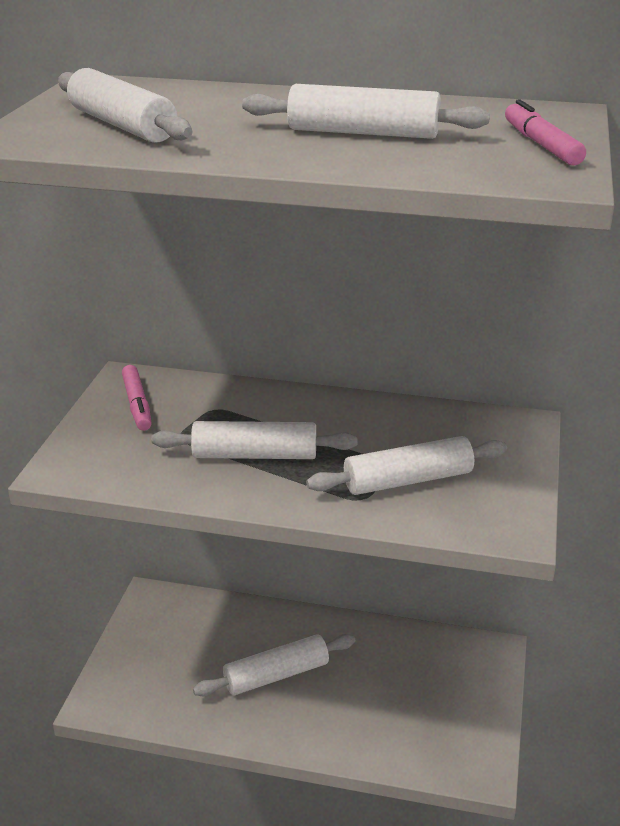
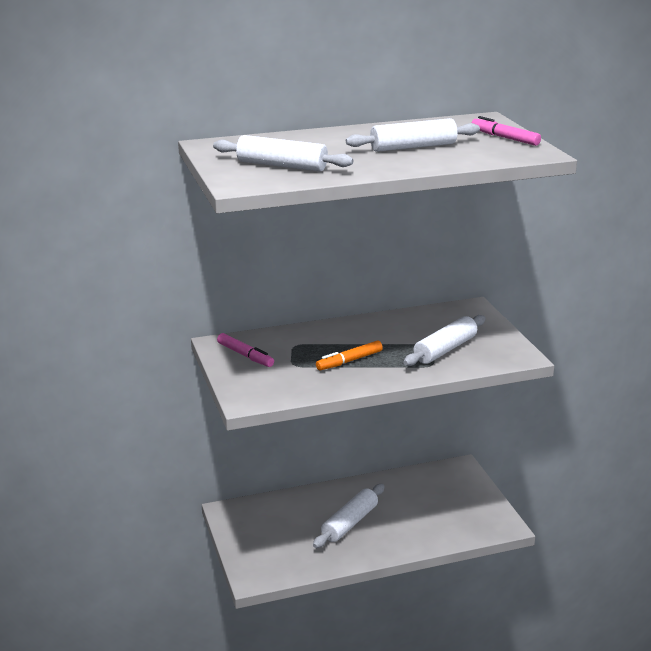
camera: 30 degrees left, 5 degrees down
(254, 455) = (349, 361): white rolling pin -> orange marker

